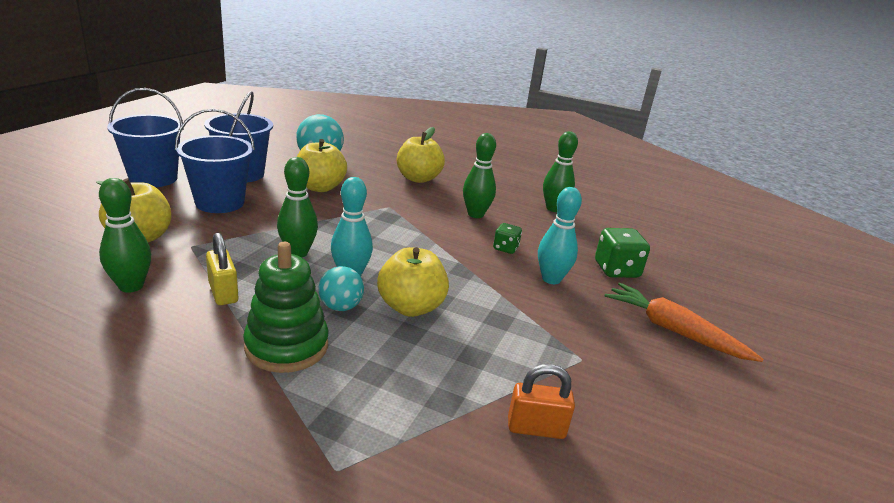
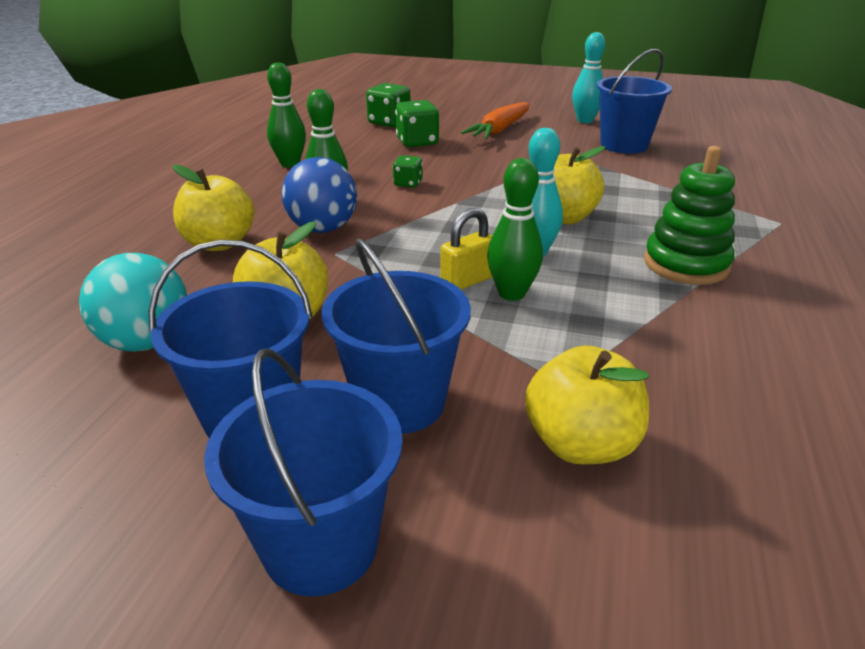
camera: 95 degrees left, 5 degrees up
(131, 286) = (702, 395): green bowling pin -> none
(223, 293) = (643, 321): yellow padlock -> yellow padlock (468, 280)
(340, 307) = (597, 249): turquoise ball -> none
(427, 207) = (323, 229): none -> blue ball
(536, 428) = (661, 169): orange padlock -> none
(551, 279) = (456, 165): turquoise bowling pin -> turquoise bowling pin (585, 120)
(633, 425) = (624, 145): none -> blue bucket
(677, 264) = (389, 122): none -> green dice

